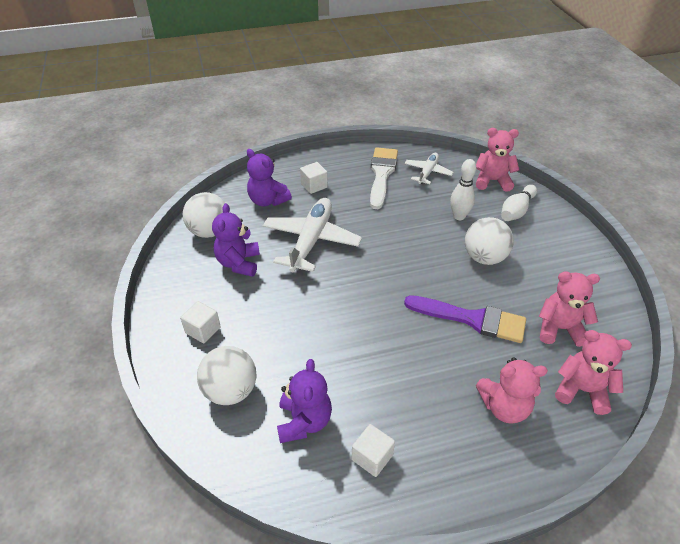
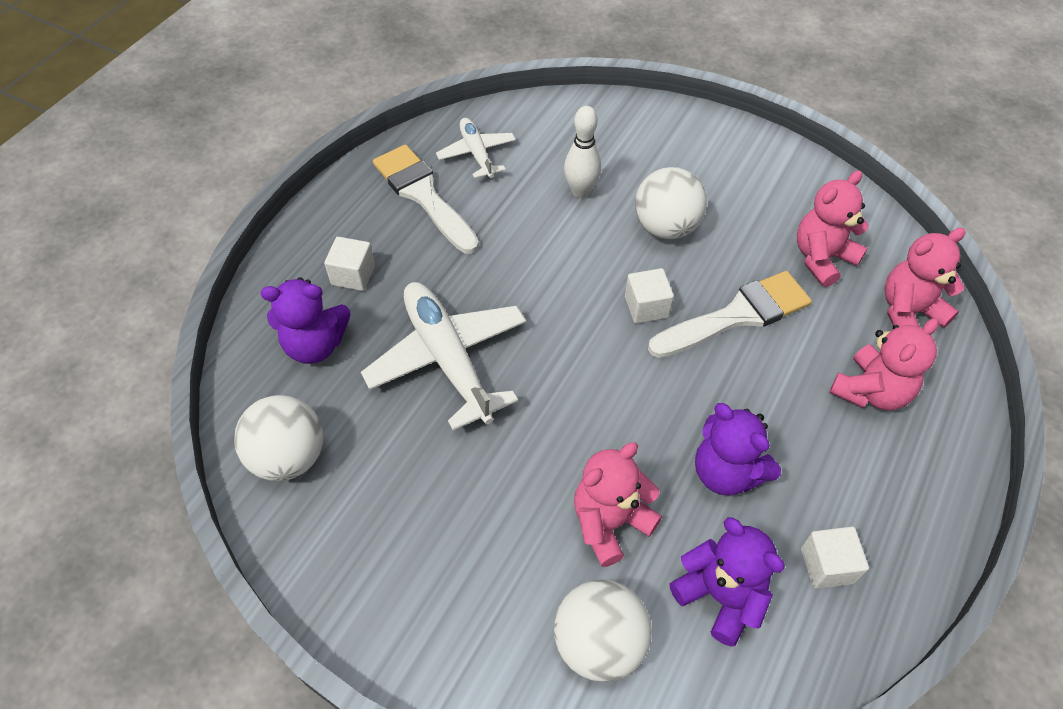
camera: 45 degrees left, 10 degrees up
(203, 330) = (464, 601): white cube -> white cube (646, 307)
(239, 263) = (392, 468): purple teddy bear -> purple teddy bear (726, 472)
(472, 319) = (737, 315): purple brush -> white brush
(492, 181) = (563, 115): pink teddy bear -> pink teddy bear (610, 522)
(516, 211) = (631, 139): white bowling pin -> none

